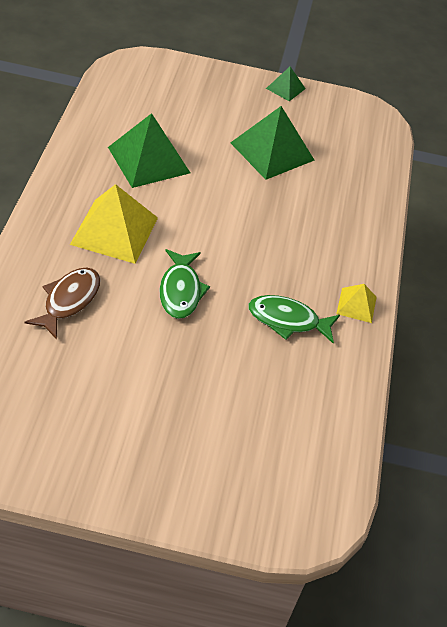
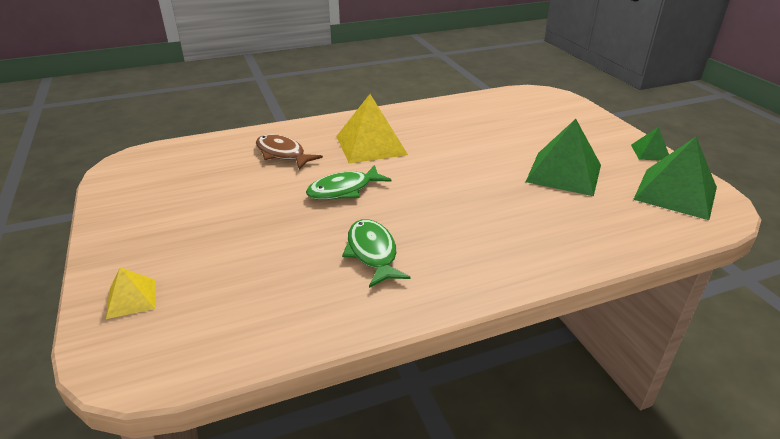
camera: 65 degrees right, 15 degrees down
(69, 301) = (282, 154): brown fish -> brown fish turned 135 degrees counterclockwise
(148, 160) = (461, 131): green pyramid -> green pyramid (675, 193)
(356, 305) = (443, 288): yellow pyramid -> yellow pyramid (131, 298)

